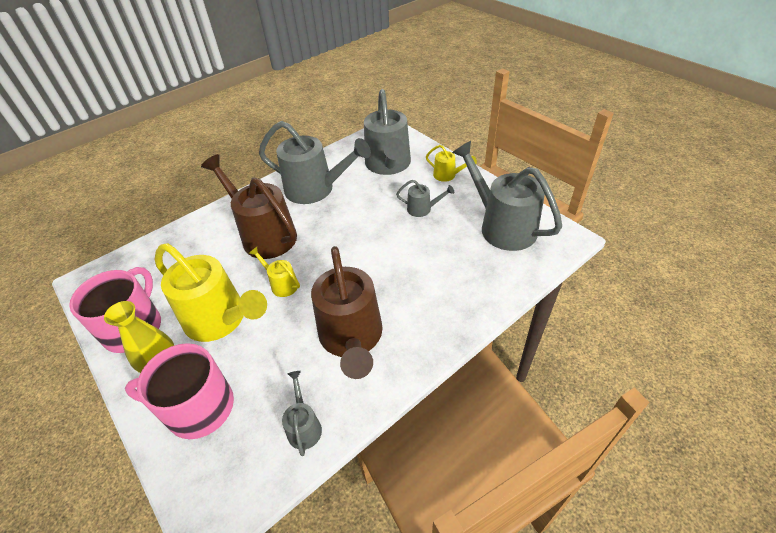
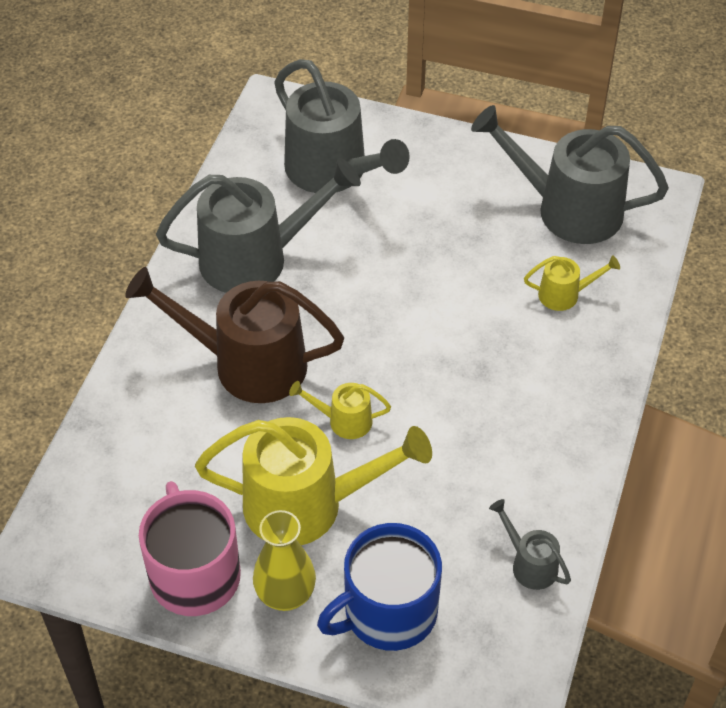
camera: 35 degrees left, 5 degrees up
(198, 408) = (388, 612): pink mug -> blue mug
(352, 339) = (499, 444): brown watering can -> none
(423, 209) = (444, 226): grey watering can -> none
(448, 175) = (436, 156): yellow watering can -> yellow watering can (565, 294)

